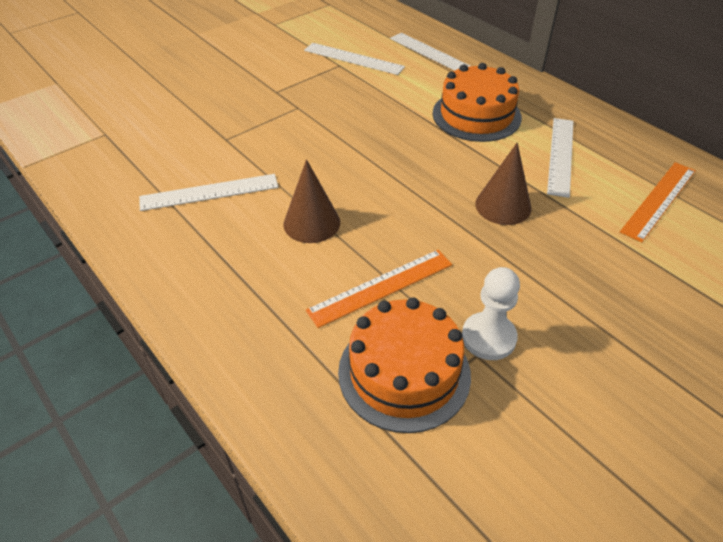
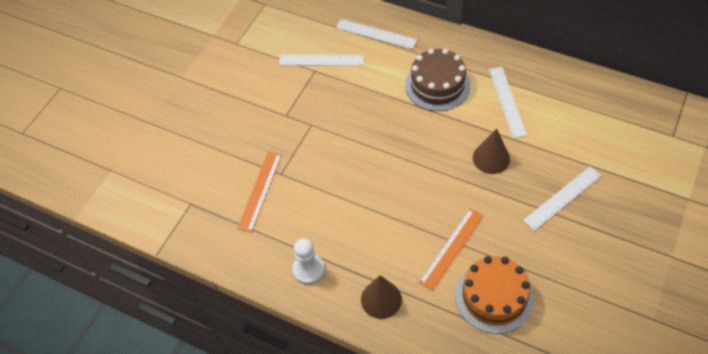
camera: 20 degrees left, 10 degrees up
(209, 192) = (302, 223): white ruler -> white ruler (562, 198)
(311, 223) = (383, 220): brown cone -> brown cone (381, 299)
(476, 115) = (437, 85): orange cake -> brown cake
(488, 337) = (526, 256): white pawn -> white pawn (308, 270)
(658, 200) = (578, 116): orange ruler -> orange ruler (260, 190)

